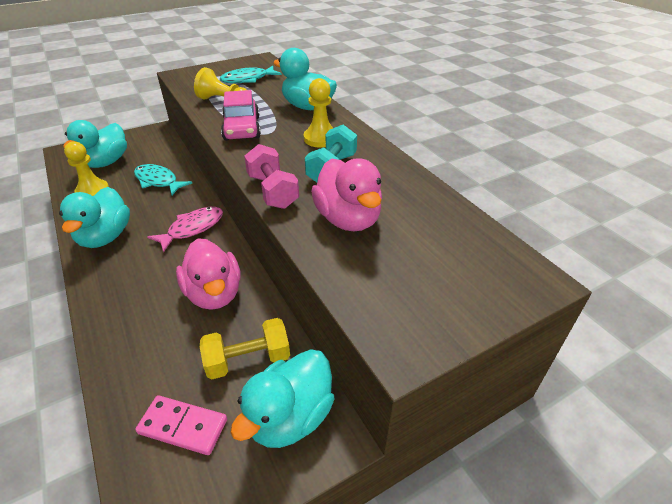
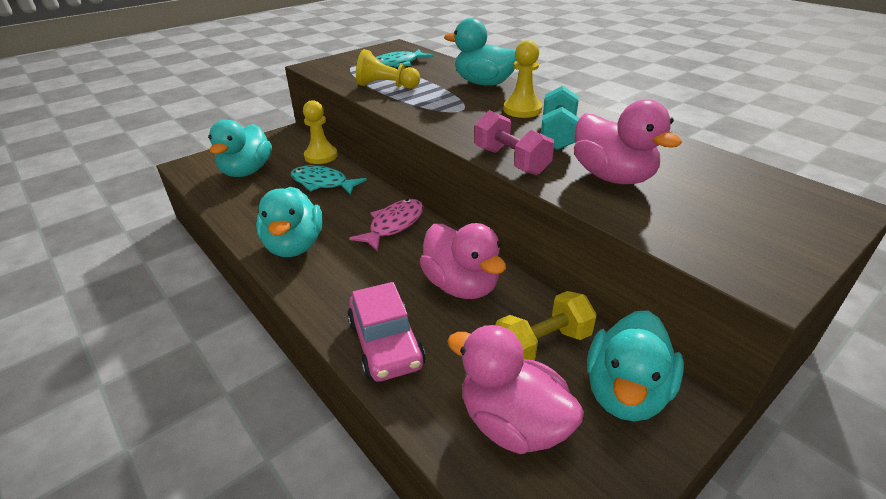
camera: 10 degrees left, 5 degrees down
(93, 191) = (249, 202): yellow pawn -> yellow pawn (321, 156)
(183, 426) = (512, 423): pink domino -> pink duck
(242, 128) = (428, 109): pink car -> pink car (385, 344)

